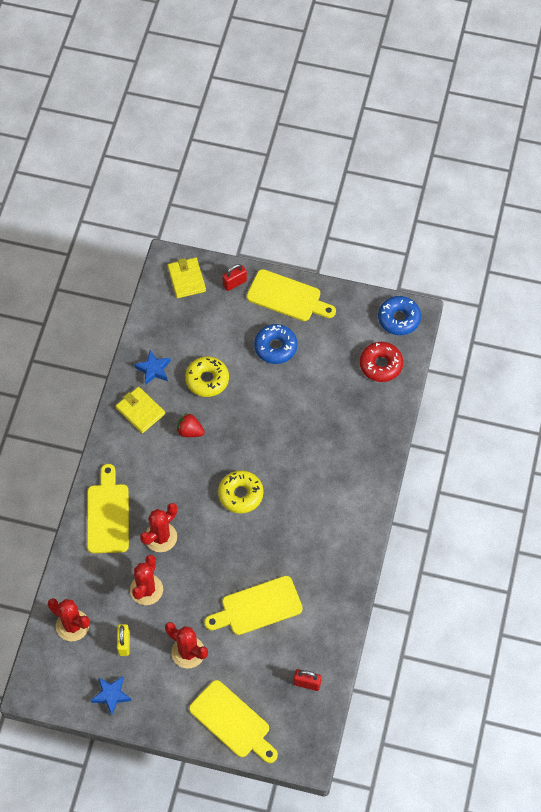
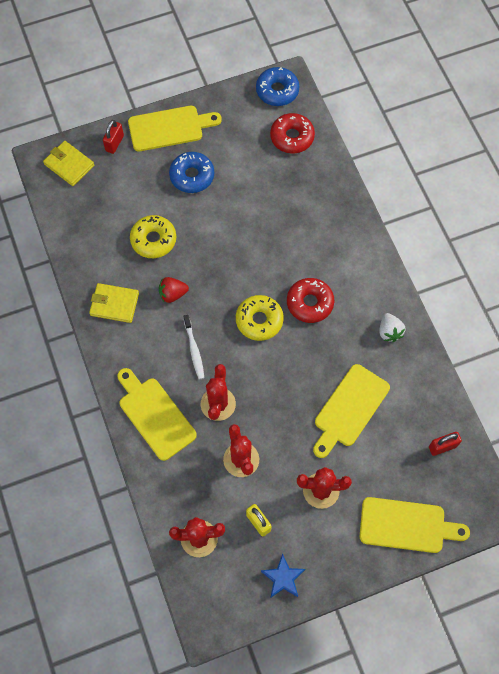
camera: 35 degrees left, 5 degrees up
(153, 369) = (98, 260): blue star -> none
(174, 485) = (194, 350): none -> white toothbrush
(290, 506) = (310, 303): none -> red donut
(336, 569) = (389, 332): none -> white strawberry

